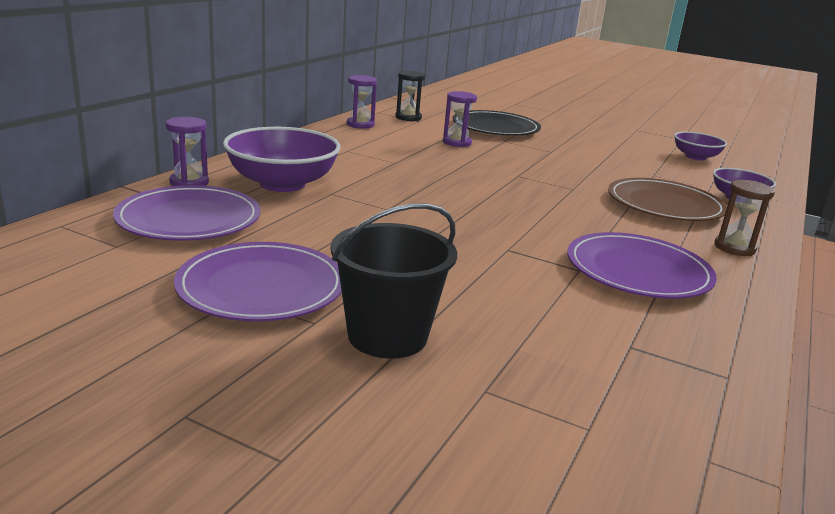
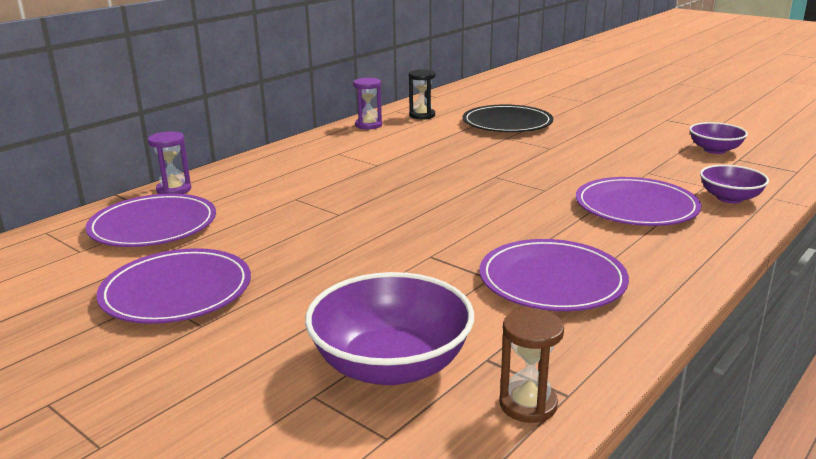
camera: 15 degrees right, 0 degrees up
(282, 184) = (256, 189): purple bowl -> purple bowl (391, 365)
(387, 336) = (258, 340): black bucket -> none
(457, 143) = (454, 141): purple hourglass -> none
(665, 205) = (636, 207): brown plate -> purple plate
(734, 248) = (681, 255): brown hourglass -> brown hourglass (528, 404)

